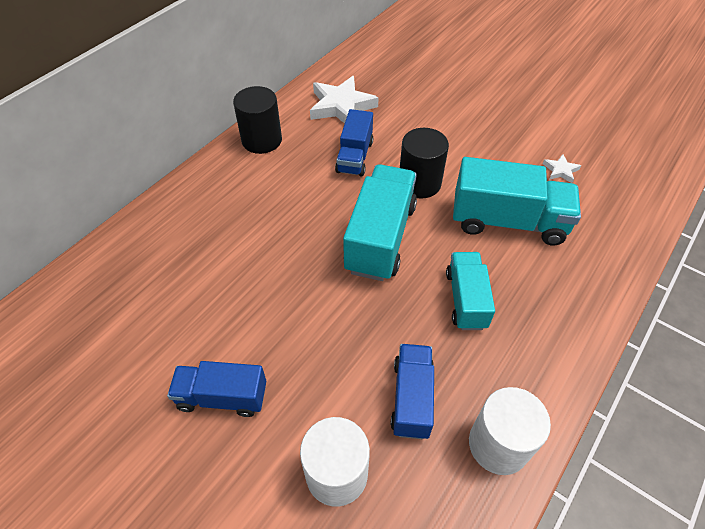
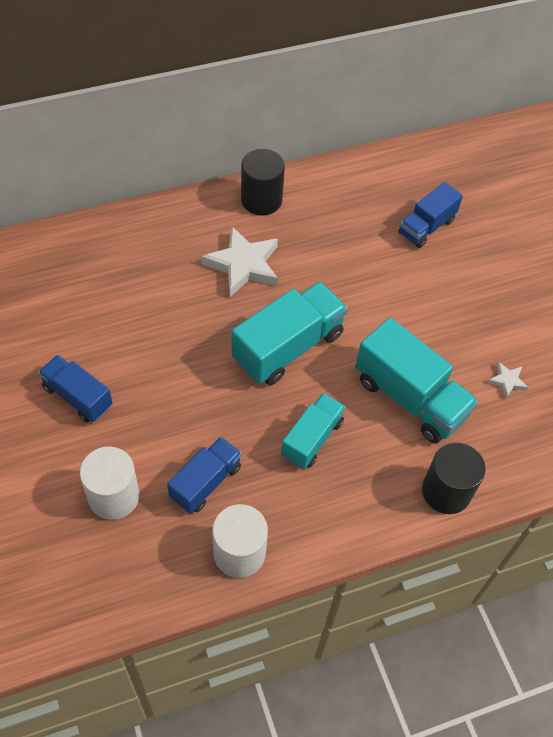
camera: 30 degrees right, 5 degrees up
(341, 106) = (359, 203): white star -> white star (243, 265)
(354, 157) = (329, 261): blue truck -> blue truck (426, 227)
(419, 183) = (364, 318): black cylinder -> black cylinder (446, 491)

